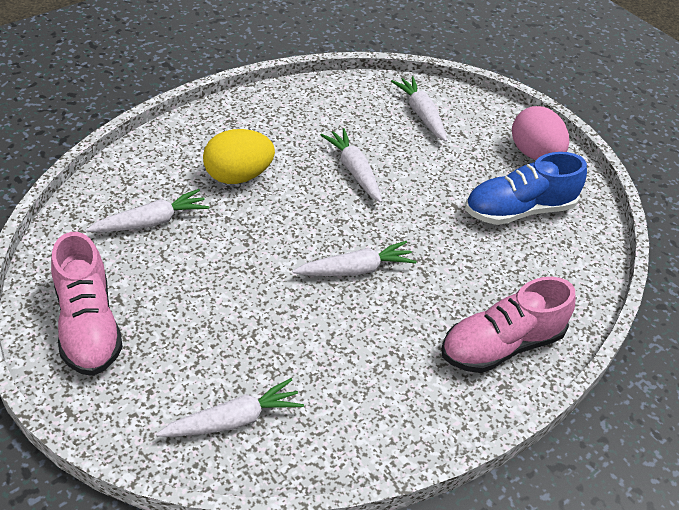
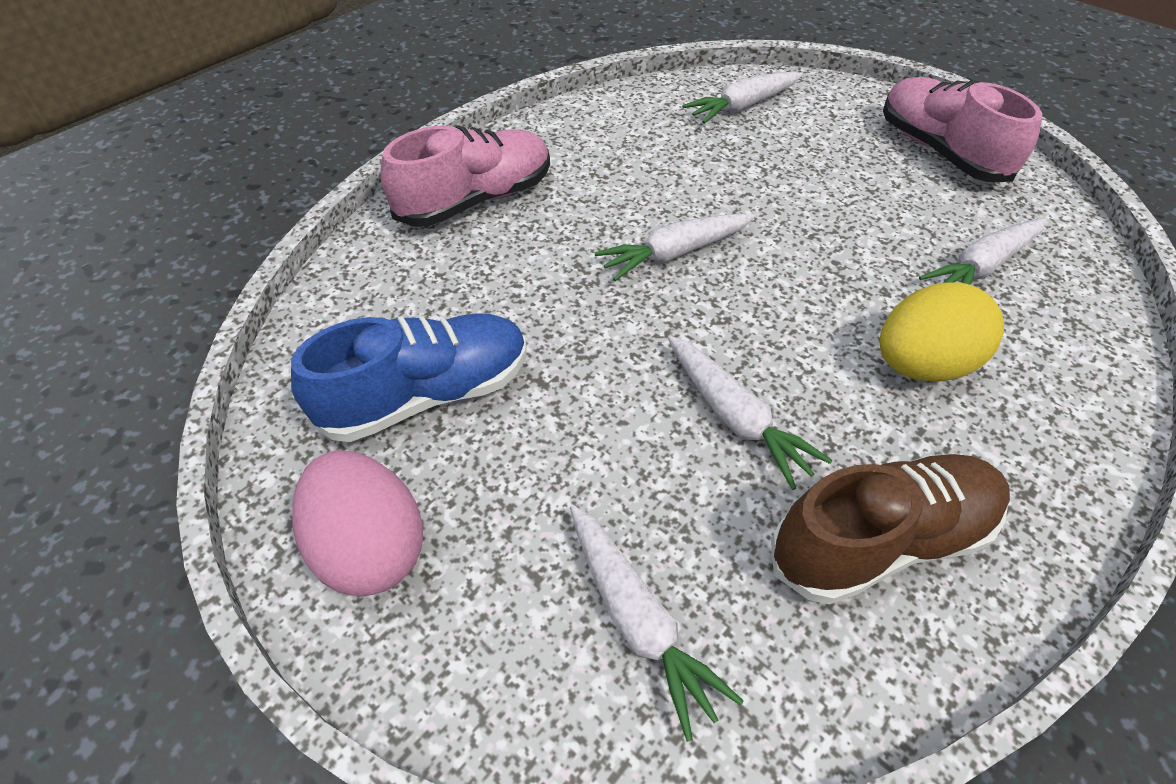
camera: 175 degrees right, 5 degrees up
(310, 118) = (880, 540): none -> brown shoe

